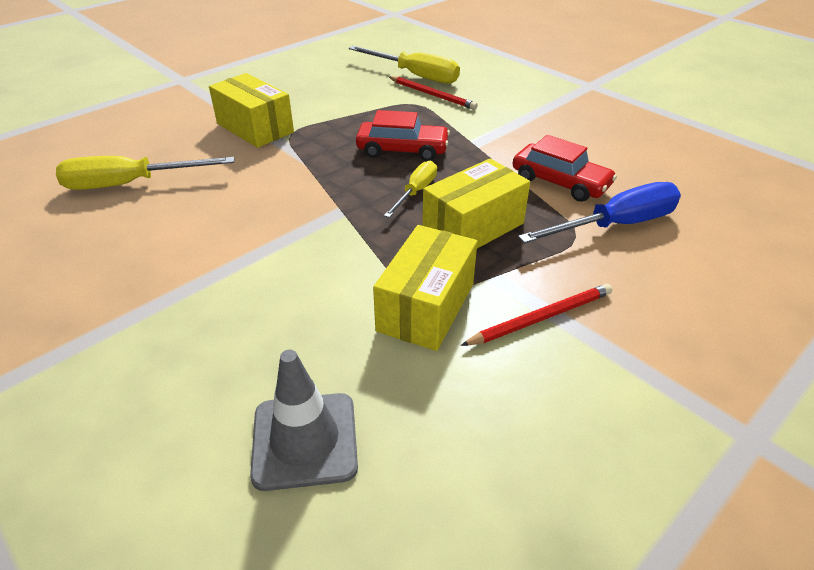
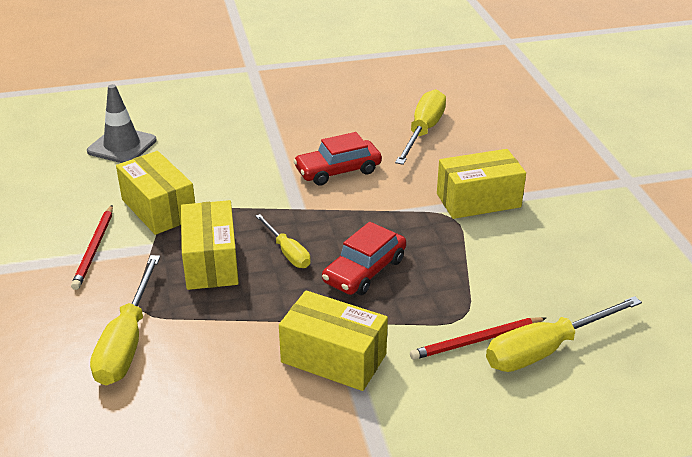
camera: 120 degrees right, 5 degrees down
(509, 134) = (333, 358): none -> yellow box
(560, 182) = (216, 344): red car -> red car (338, 170)
(616, 225) = (127, 341): blue screwdriver -> yellow screwdriver

